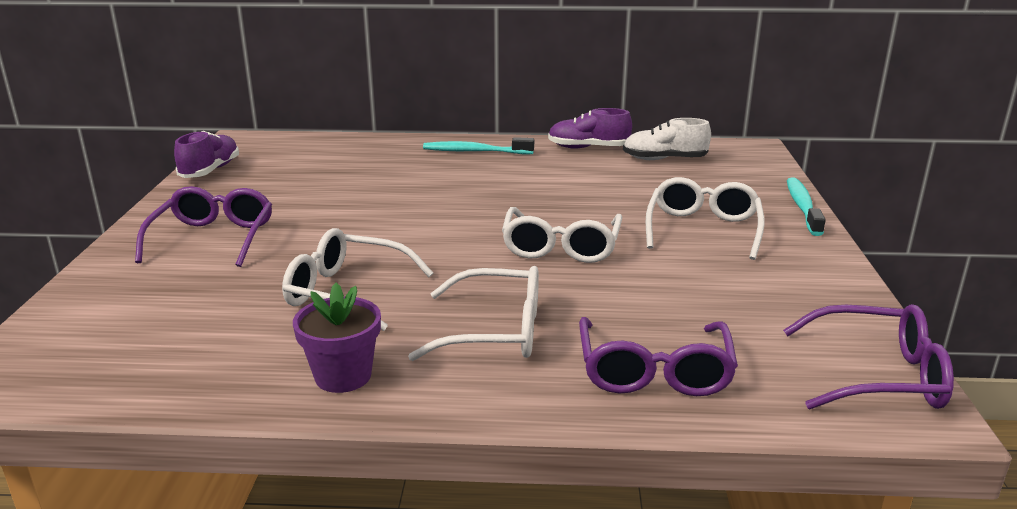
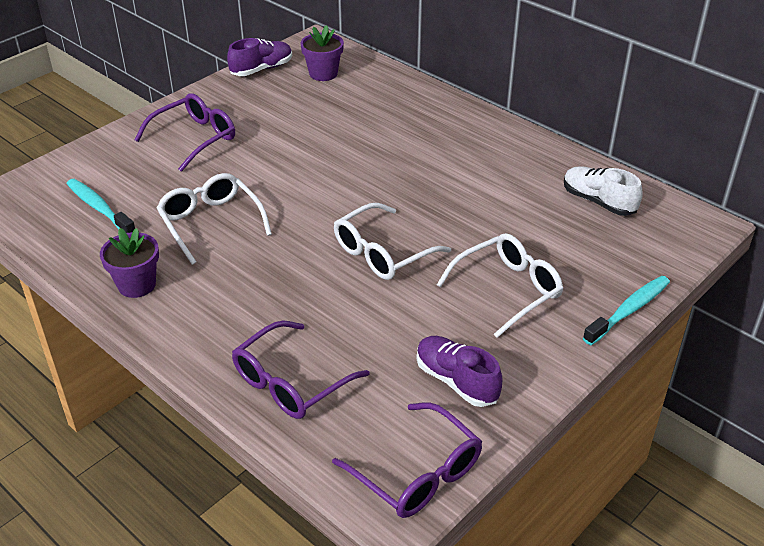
camera: 40 degrees right, 15 degrees up
(286, 156) = (323, 74): none -> purple flower pot
(475, 151) = (459, 125): turquoise toothbrush -> turquoise toothbrush (99, 208)
(495, 331) = (248, 299): white glasses -> none
(588, 148) = (554, 159): purple shoe -> purple shoe (456, 381)

